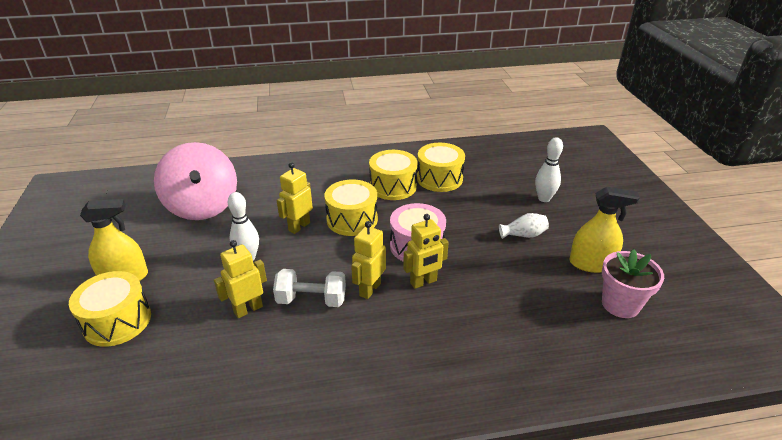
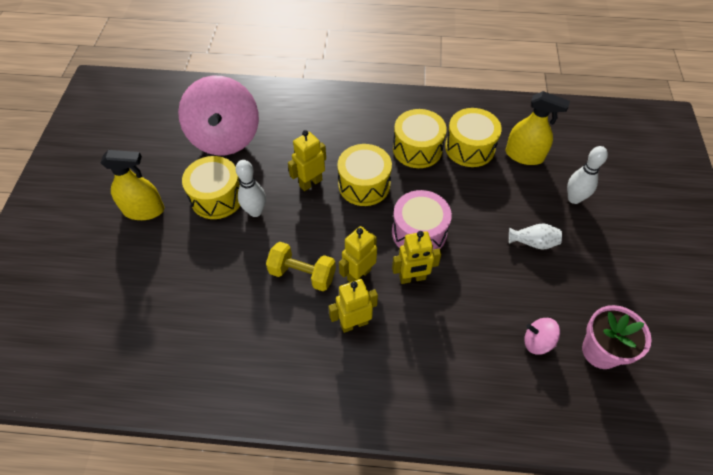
camera: 15 degrees right, 20 degrees up
(117, 321) = (132, 257): yellow drum -> yellow drum (217, 197)
(248, 309) = (244, 271): yellow robot -> yellow robot (354, 323)
(311, 300) = (302, 274): white dumbbell -> yellow dumbbell
(561, 309) = (537, 342): none -> pink spinning top
(591, 264) = (591, 295): yellow spray bottle -> yellow spray bottle (524, 155)

